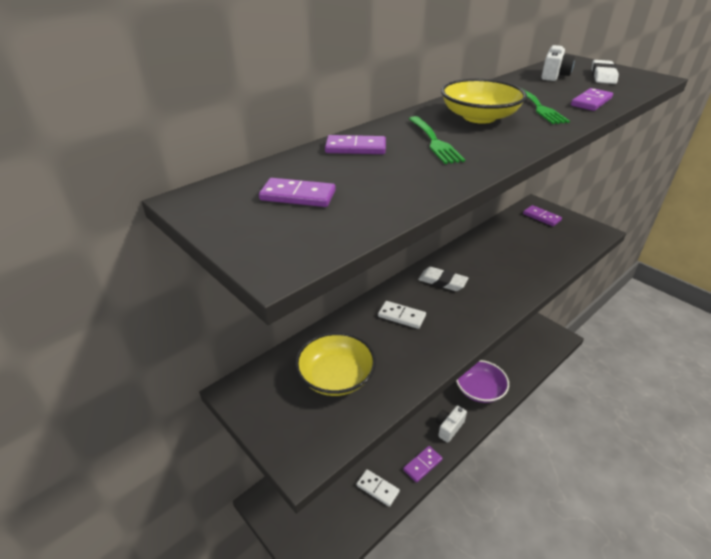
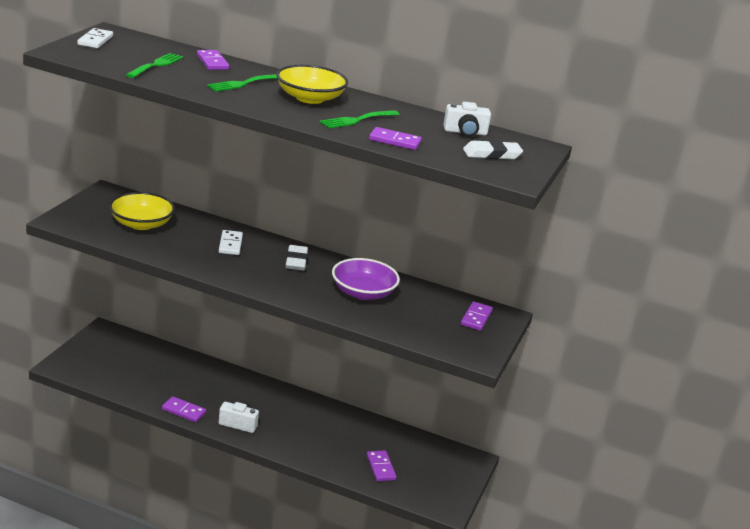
camera: 60 degrees right, 10 degrees down
(298, 196) = (131, 51): purple domino -> purple domino (381, 467)
(361, 185) = (156, 65): none -> green fork
(377, 488) = (144, 388): white domino -> white domino (95, 40)
(479, 390) = (306, 441): purple bowl -> purple bowl (363, 292)

